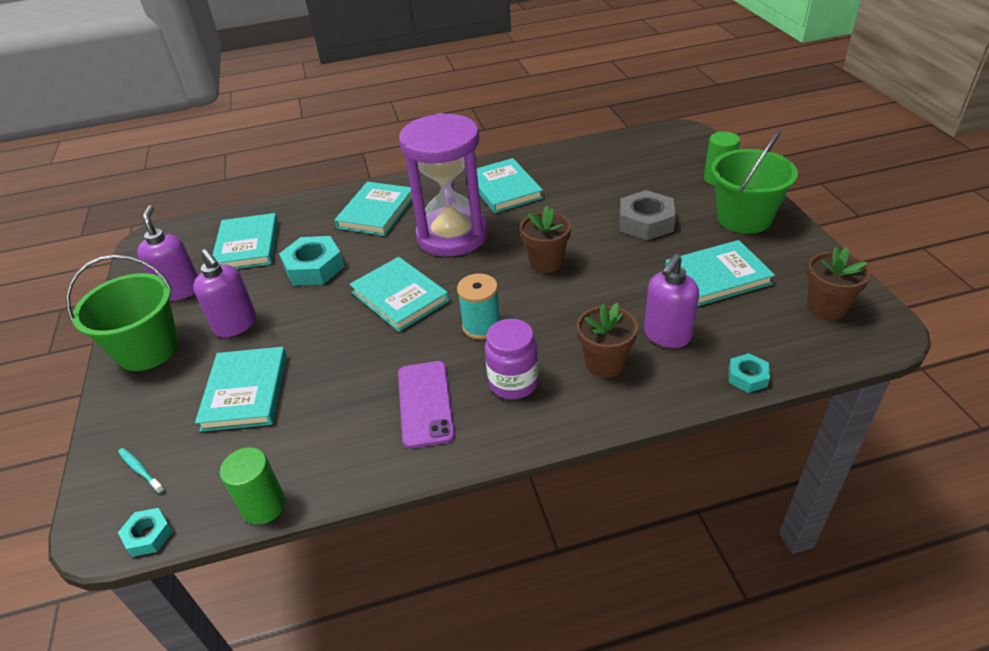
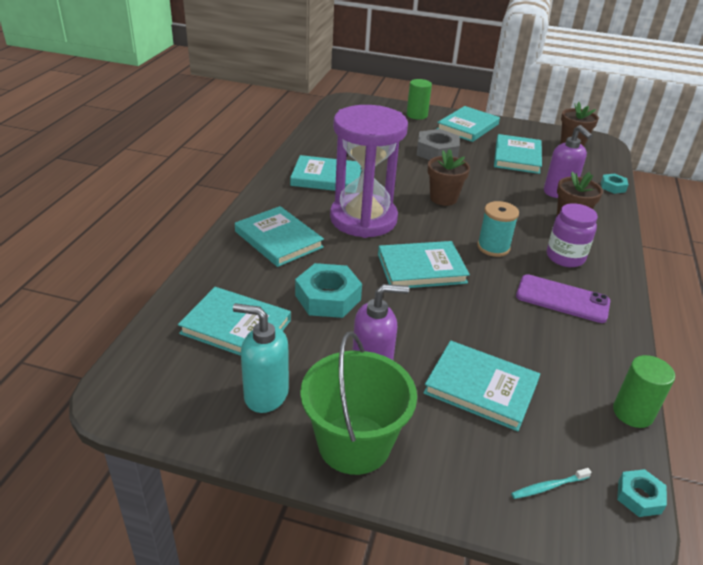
camera: 65 degrees left, 5 degrees down
(181, 290) = (265, 395): purple soap dispenser -> turquoise soap dispenser
(744, 218) = (468, 127): green bucket -> turquoise book

